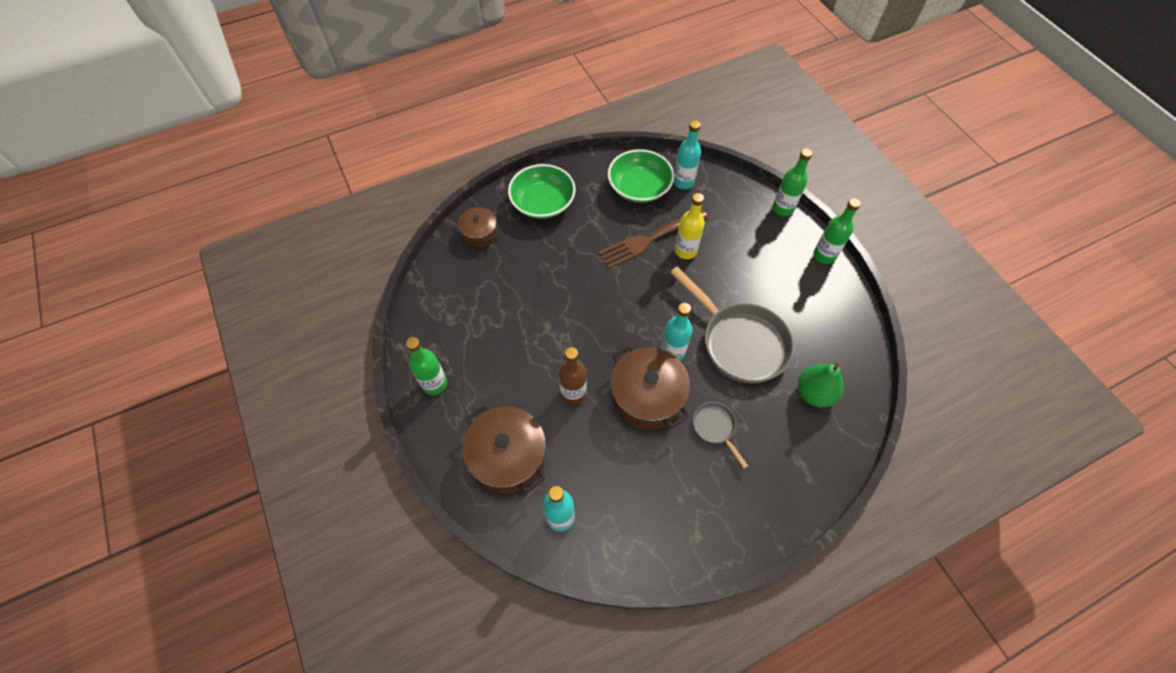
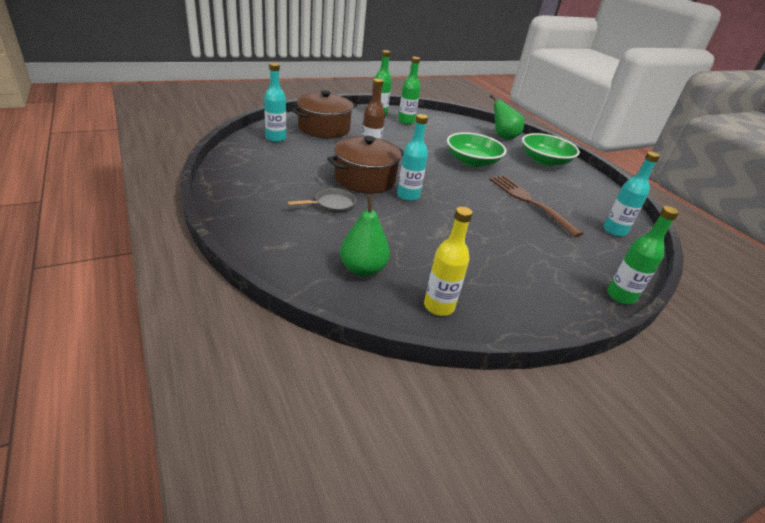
camera: 85 degrees right, 25 degrees down
(480, 233) = (503, 137): brown pot -> green pear
(639, 187) = (590, 205): green bowl -> green bowl (472, 161)
(685, 251) = (524, 219): yellow bottle -> yellow bottle (439, 306)
(739, 342) = (423, 232): grey pan -> none
(824, 255) = (561, 318): green bottle -> green bottle (406, 121)

